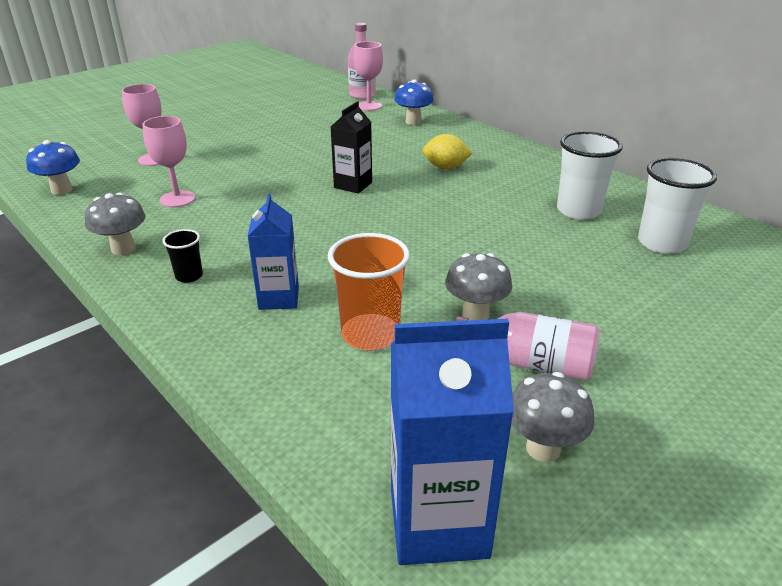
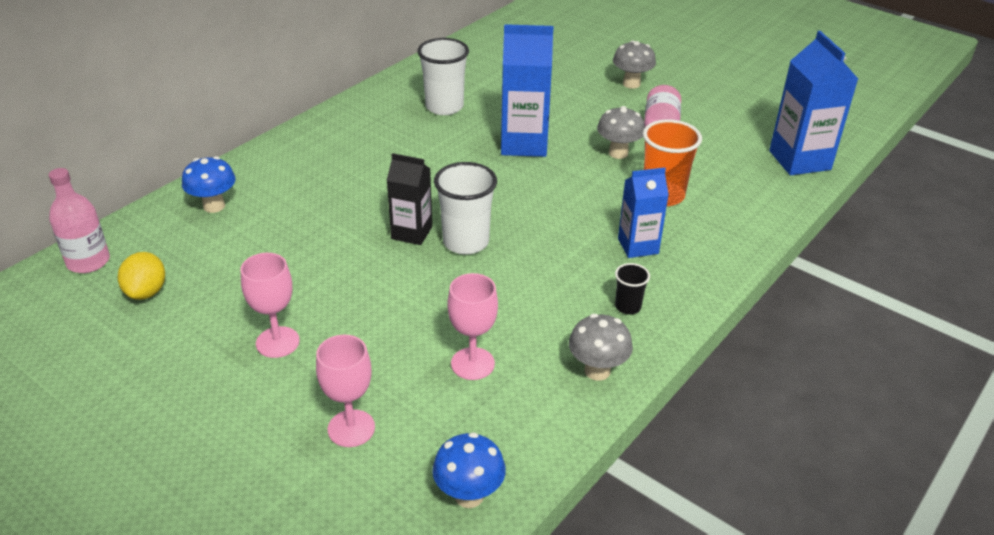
camera: 100 degrees left, 5 degrees up
(369, 106) = (142, 249): pink goblet -> pink goblet (277, 342)
(445, 167) = (358, 176): yellow lemon -> yellow lemon (146, 292)
(499, 250) = (524, 144): none -> blue carton
(543, 448) = (730, 130): grey mushroom -> grey mushroom (631, 84)
(661, 243) = (490, 77): white cup -> white cup (466, 242)

